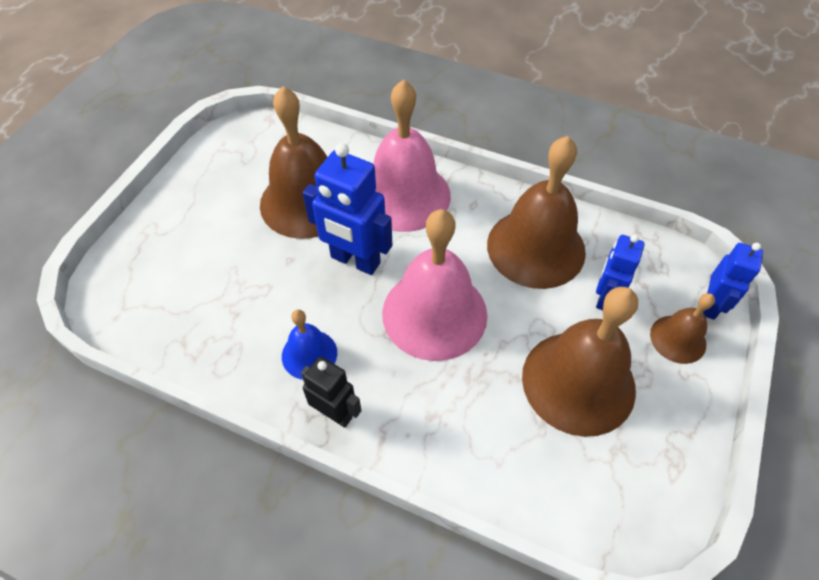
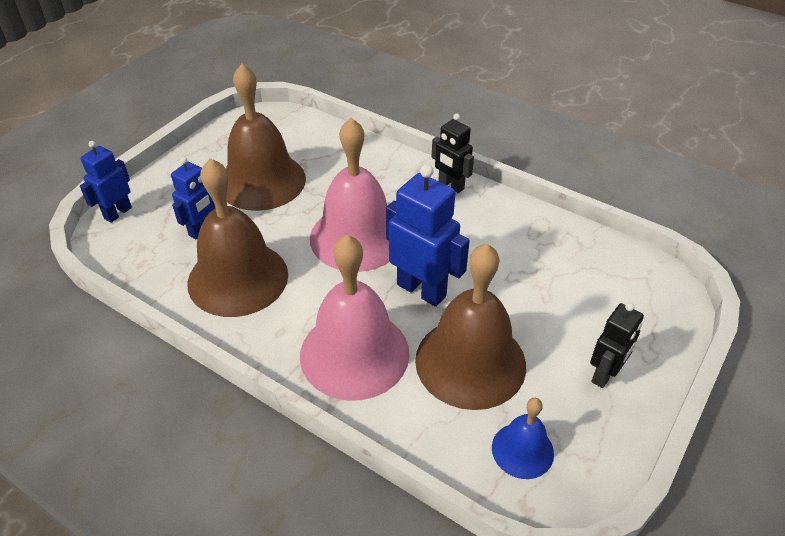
camera: 170 degrees left, 10 degrees down
(194, 207) = (605, 374): none -> black robot
(309, 354) = (469, 222): blue bell -> blue bell (522, 450)
(678, 339) = (165, 196): brown bell -> none

